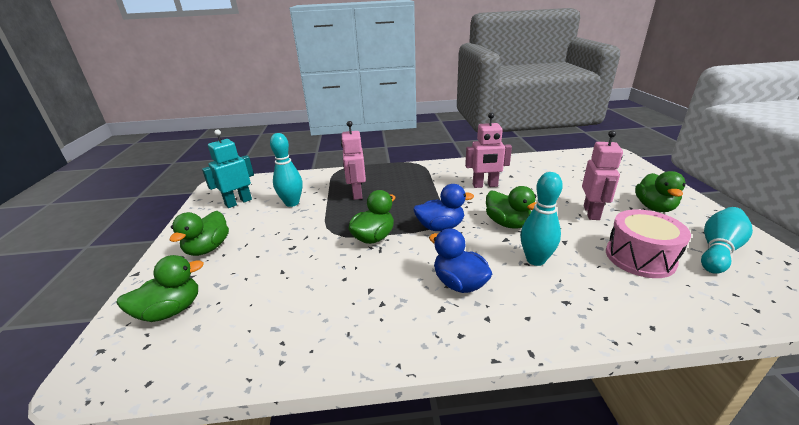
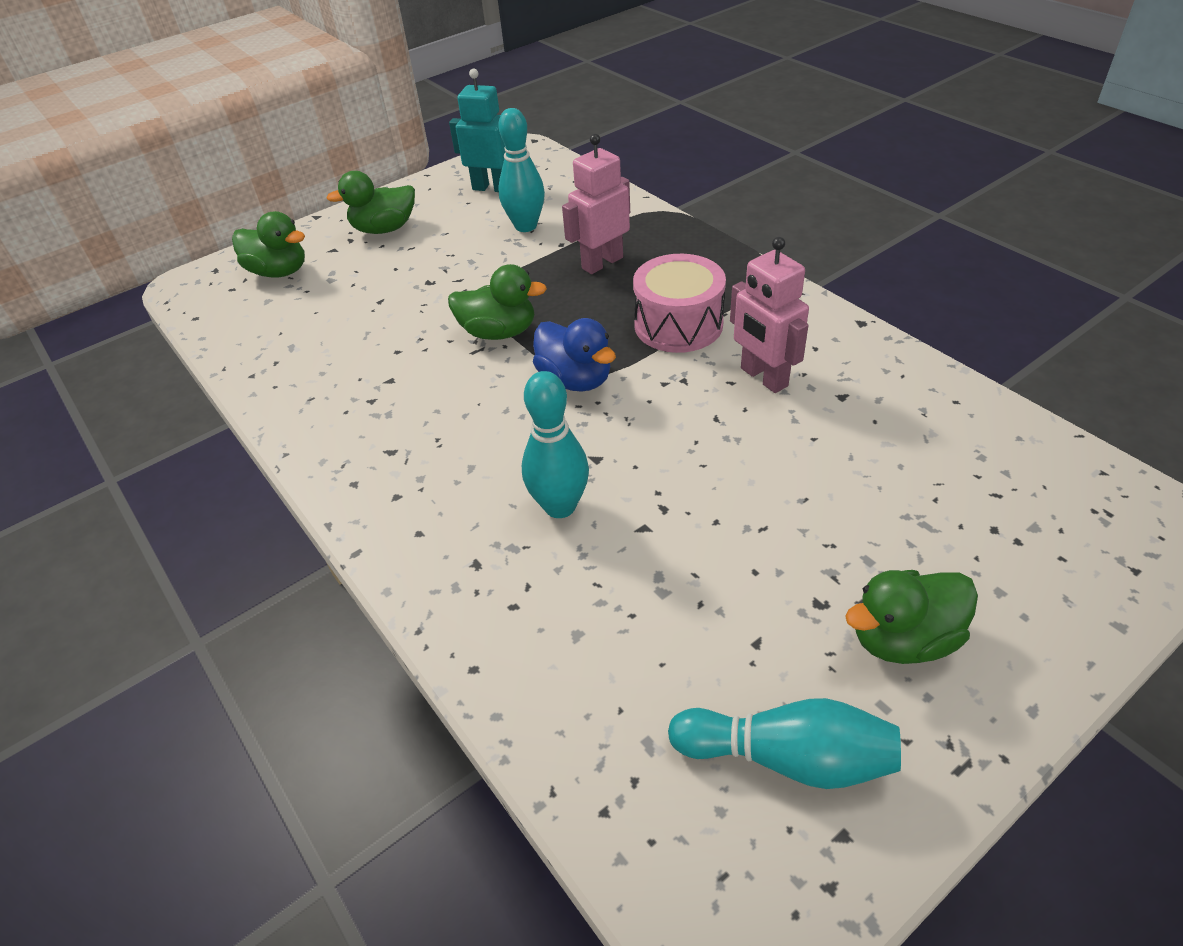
camera: 60 degrees right, 15 degrees up
(459, 283) = (449, 448): blue duck -> none
(507, 223) = (646, 446): green duck -> none
(591, 213) = (783, 543): pink robot -> none
(640, 257) = (664, 634): pink drum -> pink drum (678, 324)

